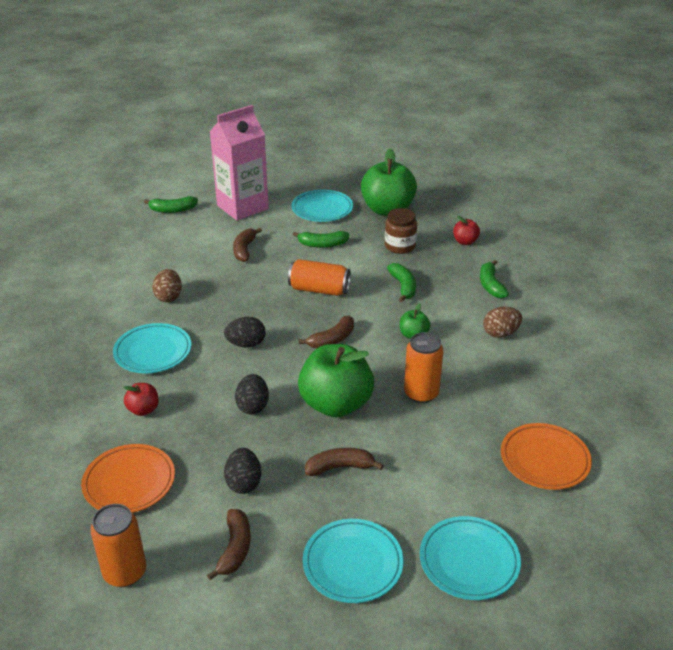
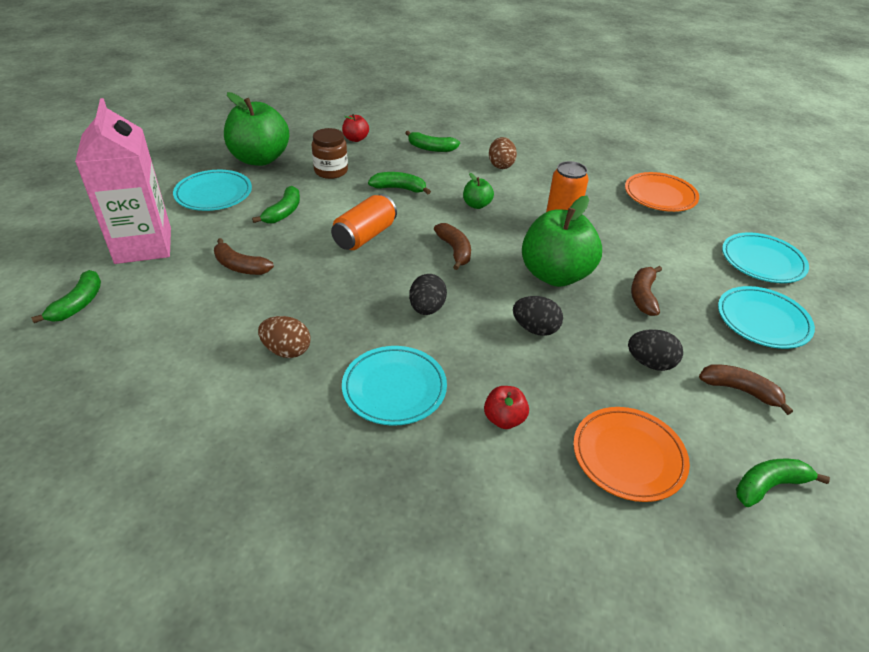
camera: 70 degrees left, 5 degrees up
(125, 572) = (769, 486): orange can -> green banana

